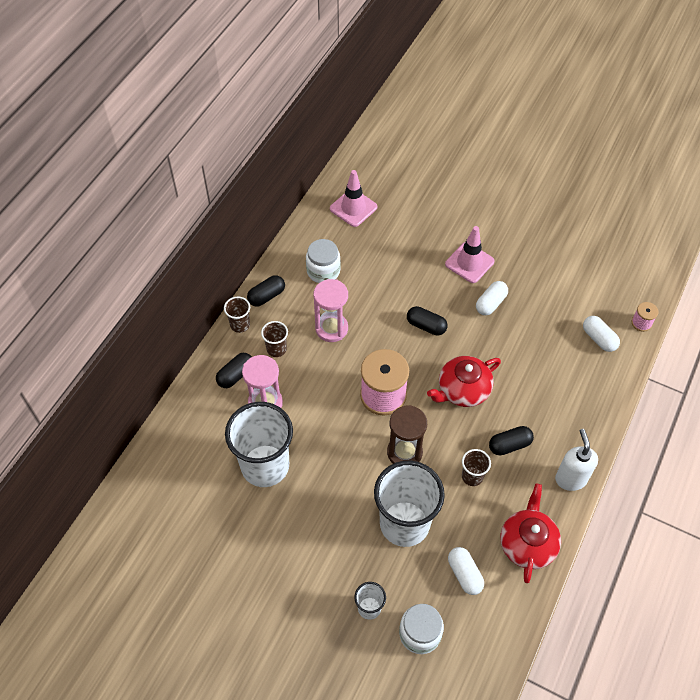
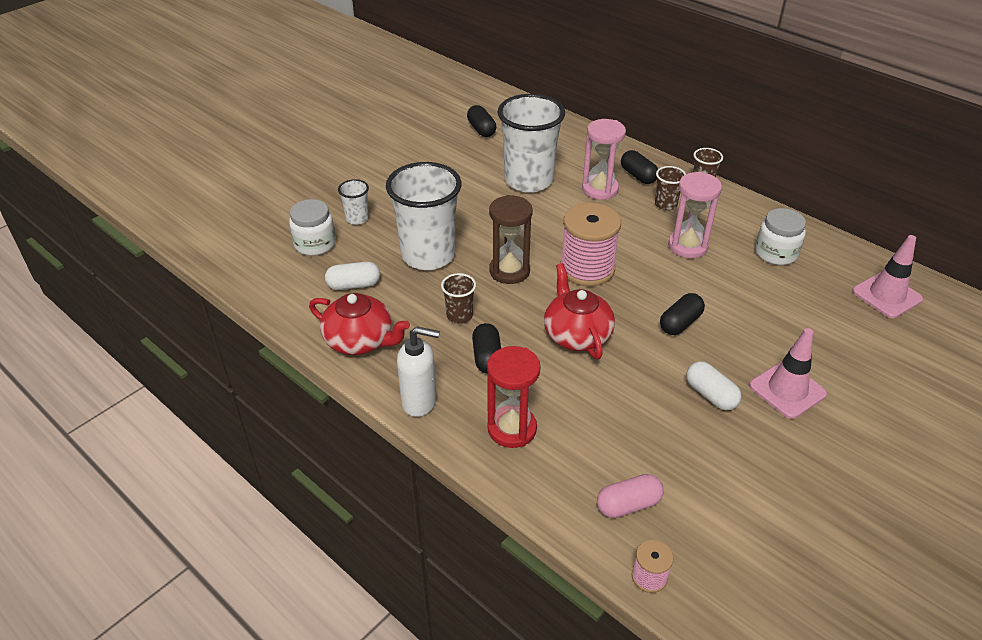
camera: 105 degrees right, 15 degrees down
(266, 296) = (740, 207): black capsule -> black capsule (481, 129)
(569, 413) = (512, 429): none -> red hourglass
(599, 338) = (628, 505): white capsule -> pink capsule

